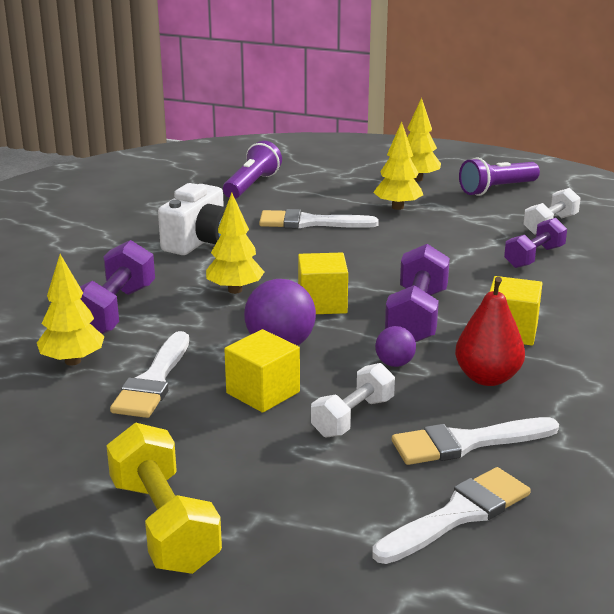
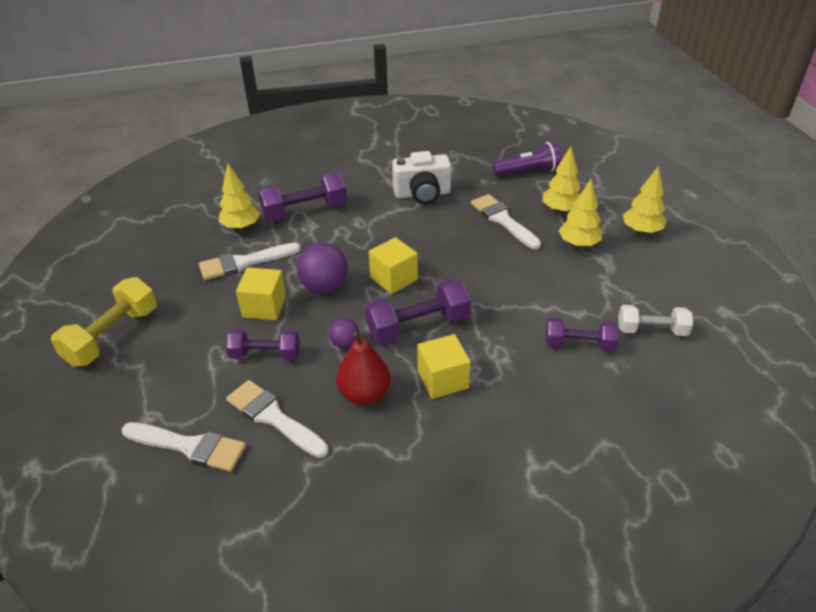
camera: 55 degrees right, 15 degrees up
(235, 290) = (375, 237): yellow tree -> yellow tree (560, 210)
(353, 417) = (265, 355): white dumbbell -> purple dumbbell
(496, 189) = (680, 276): purple flashlight -> none

